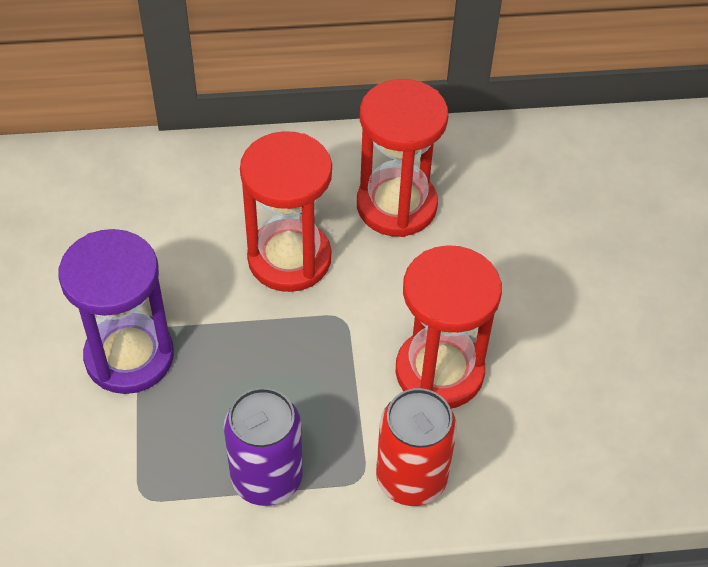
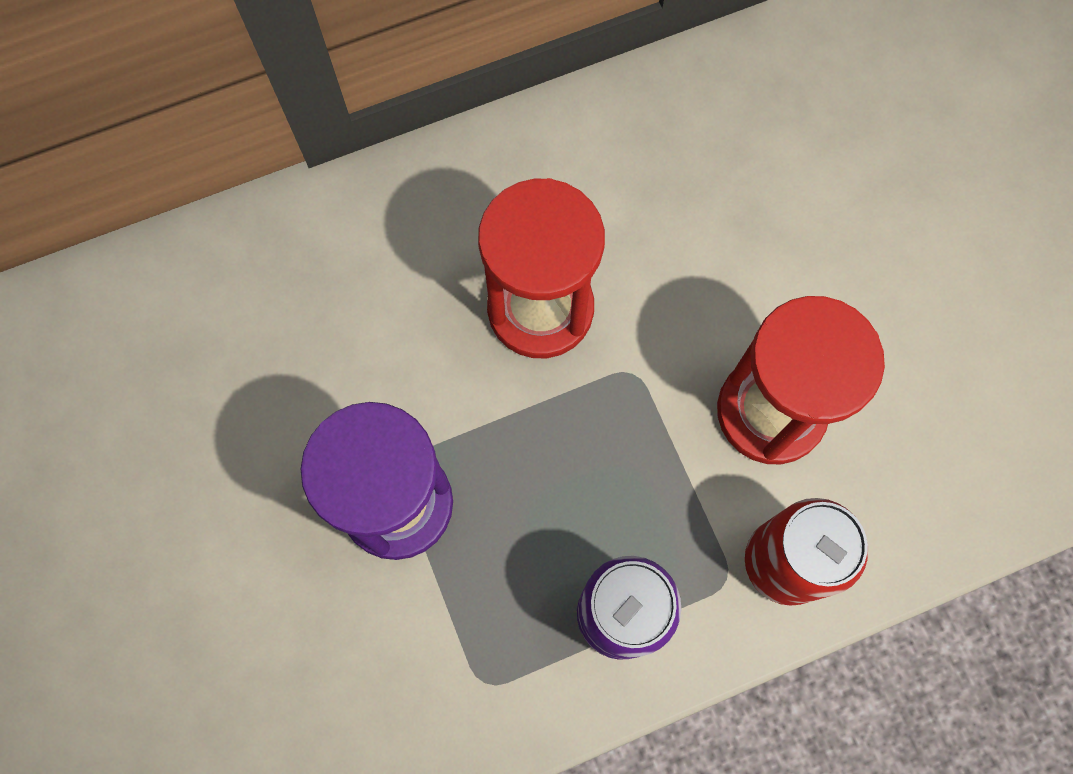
camera: 15 degrees left, 20 degrees up
(396, 205) = (644, 194): red hourglass -> none

